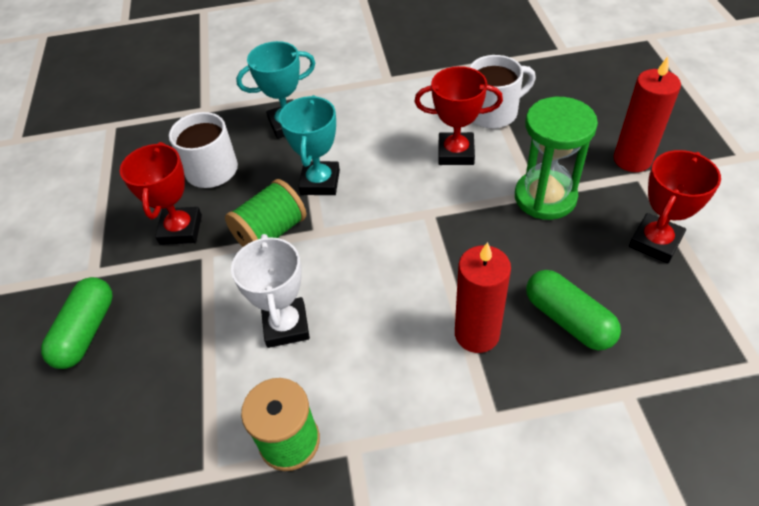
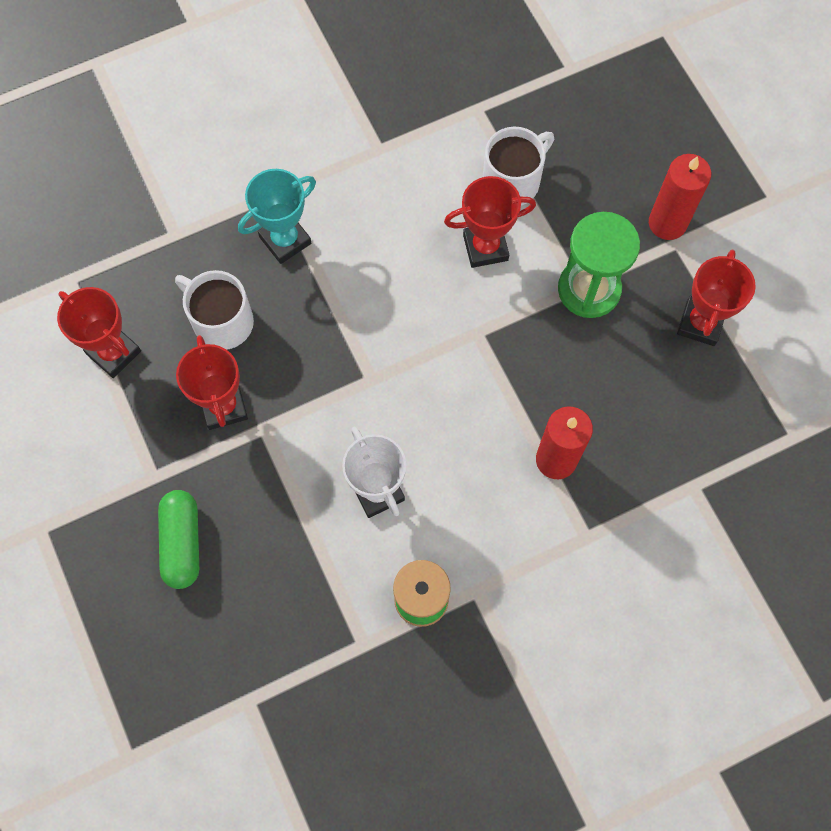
camera: 20 degrees left, 20 degrees up
(115, 176) = (114, 352): none -> red trophy
(271, 232) = (322, 390): green spool -> none
(320, 182) = (351, 315): turquoise trophy -> none
(568, 319) = (634, 426): green capsule -> none

